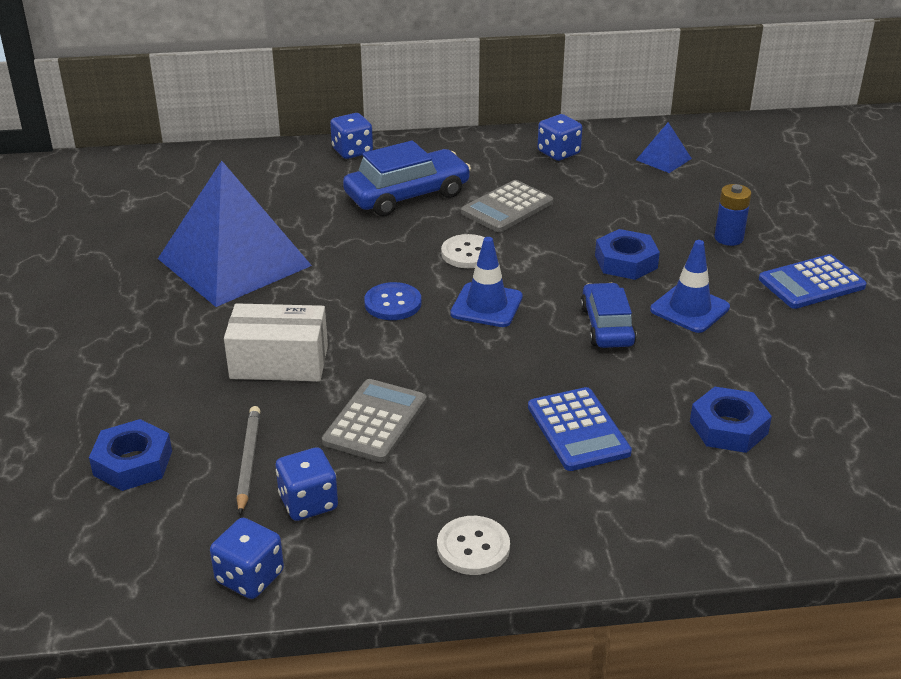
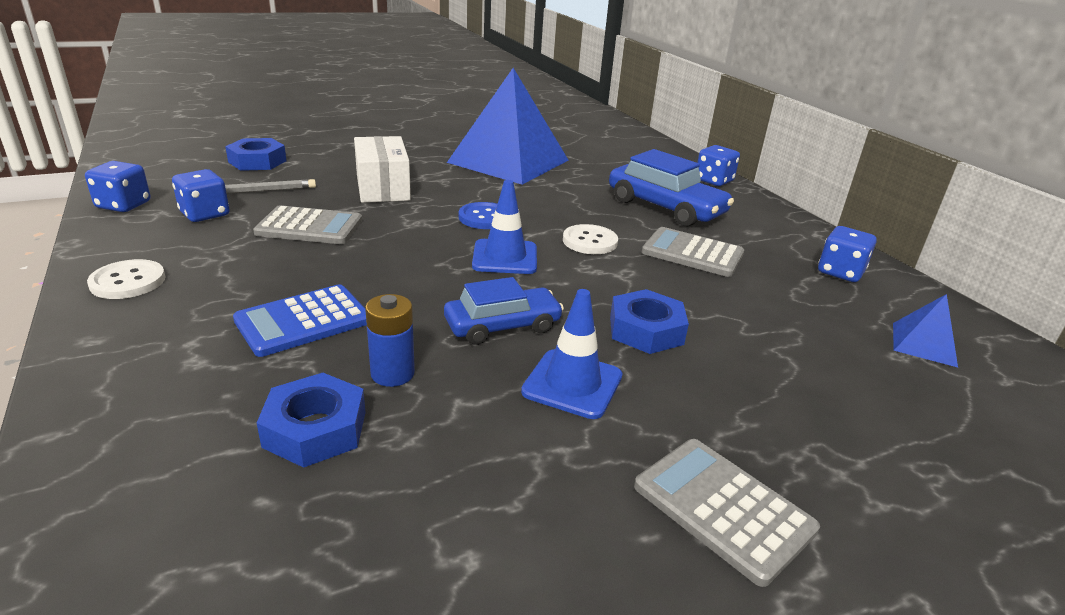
camera: 70 degrees right, 5 degrees down
(728, 238) = (777, 411): blue battery -> blue battery (392, 374)
(811, 283) = (723, 508): blue calculator -> grey calculator

